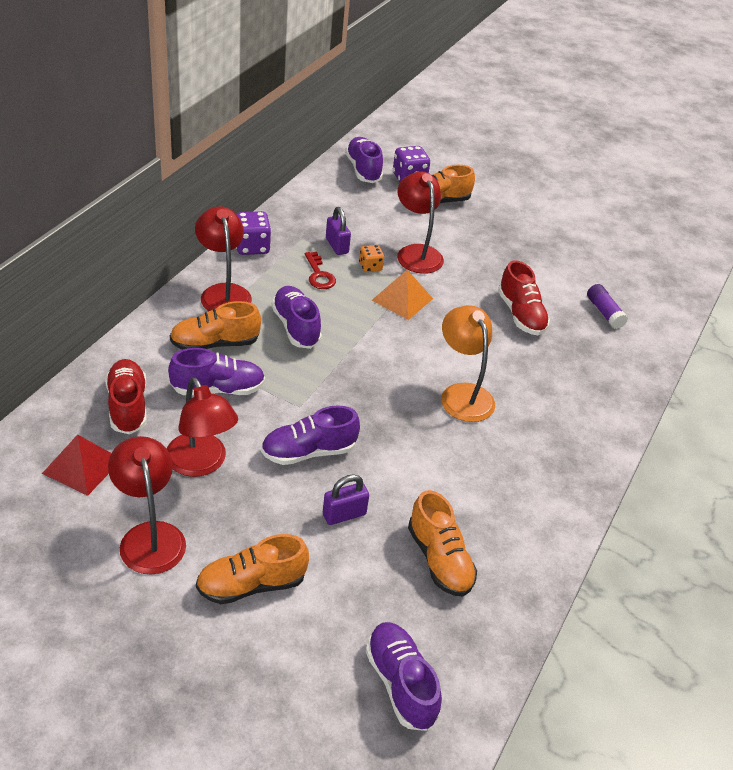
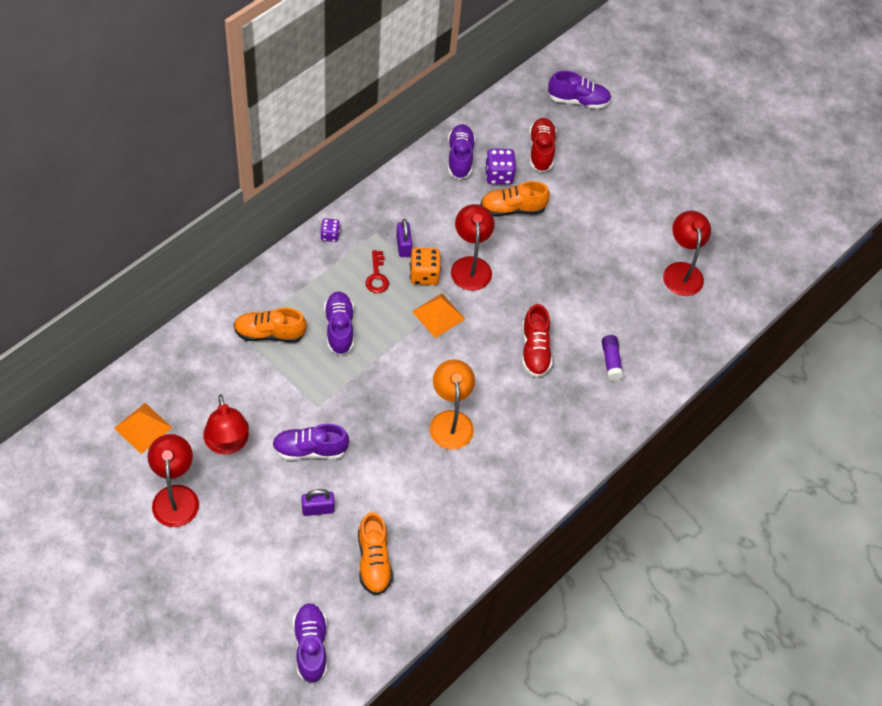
camera: 15 degrees right, 15 degrees up
(82, 466) = (143, 427): red pyramid -> orange pyramid
(127, 406) = (187, 381): red shoe -> red shoe (541, 151)
(218, 389) = (259, 378): purple shoe -> purple shoe (578, 100)
(223, 293) = (291, 282): red lamp -> red lamp (681, 271)
(251, 584) = (234, 550): orange shoe -> none
(252, 247) = (330, 235): purple dice -> purple dice, size x0.62
(370, 267) = (424, 275): orange dice -> orange dice, size x1.62

